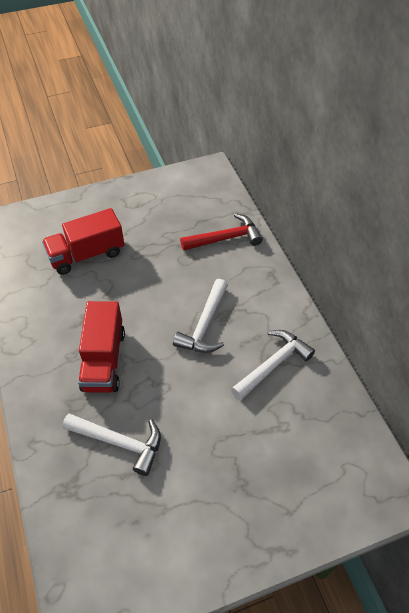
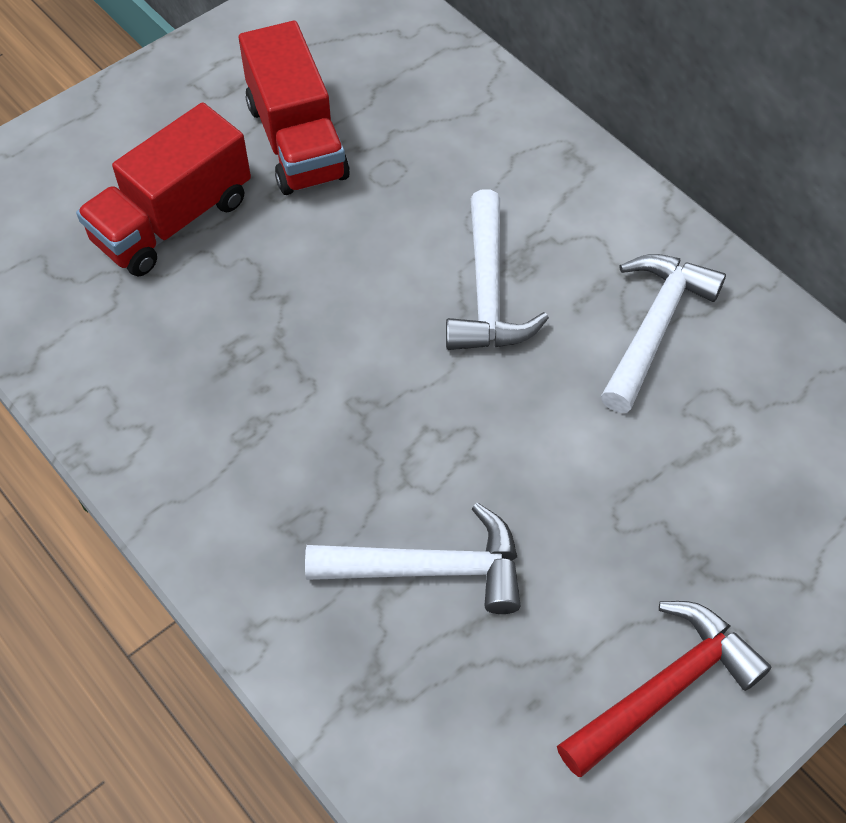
camera: 20 degrees left, 5 degrees up
(104, 360) = (317, 421): red truck -> red truck (296, 141)
(225, 238) = (447, 108): red hammer -> red hammer (664, 688)

